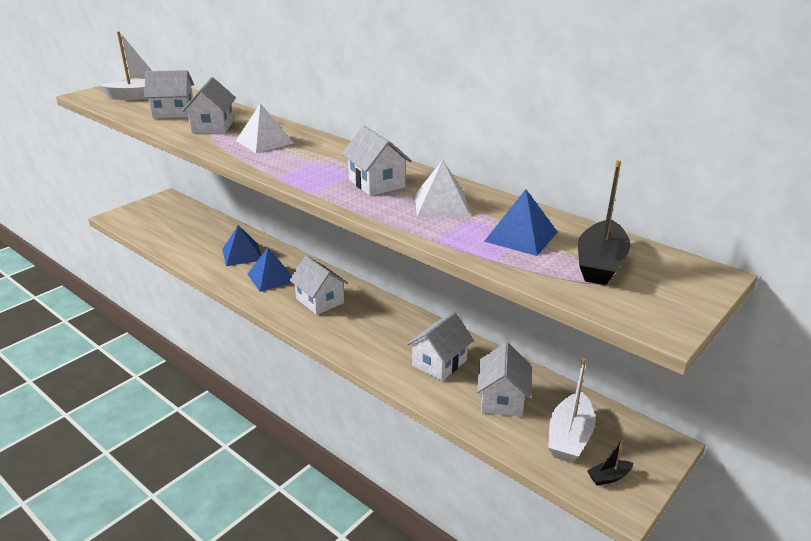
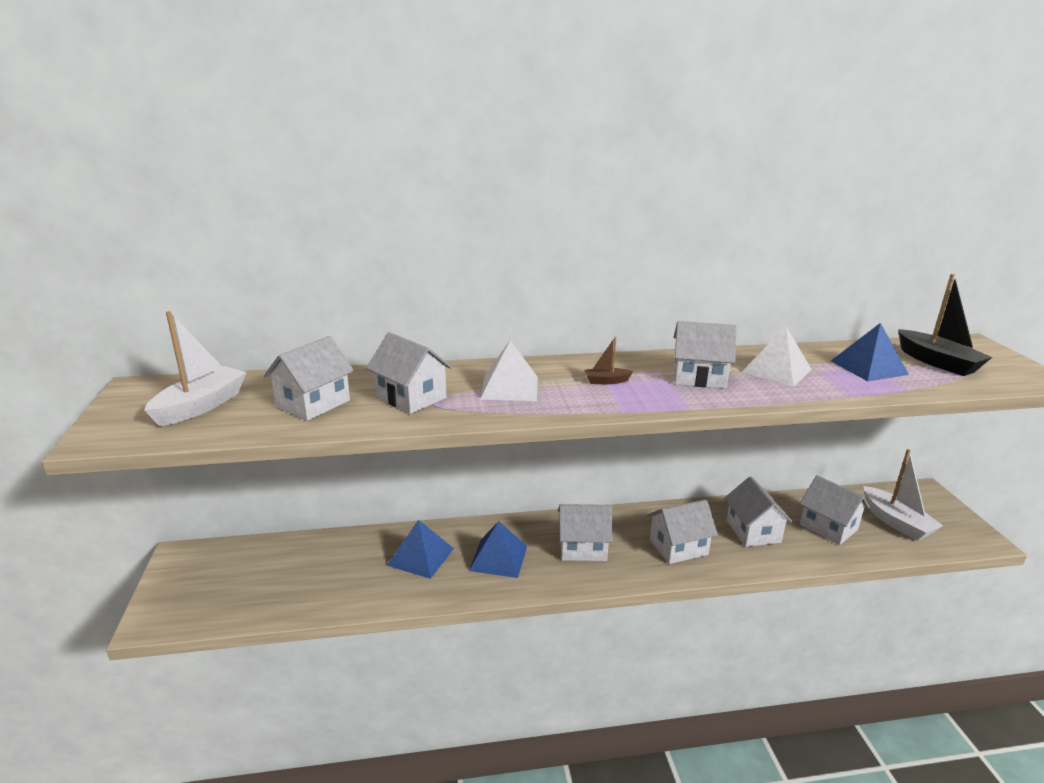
camera: 50 degrees left, 5 degrees down
(319, 161) = (606, 381): none -> brown boat
(371, 337) = (678, 547): none -> white house
(609, 477) = (952, 530): black boat -> none

